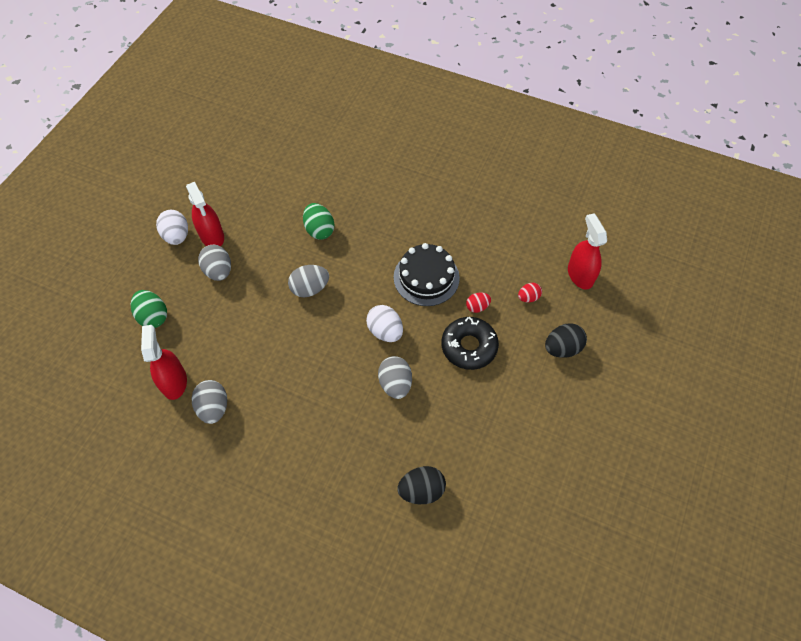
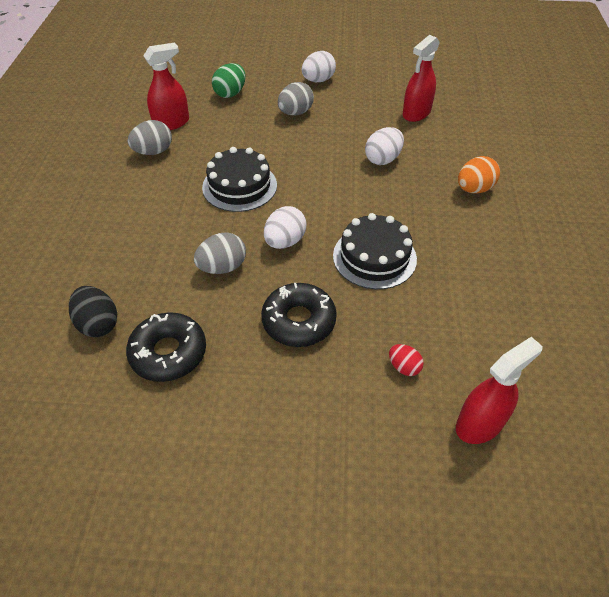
camera: 70 degrees right, 10 degrees down
(212, 236) = (331, 98): red spray bottle -> red spray bottle (416, 113)
(302, 346) = (239, 186): none -> black cake
(310, 288) = (308, 173): grey egg -> none
(319, 230) = (383, 159): green egg -> white egg
(383, 187) = (474, 189): none -> orange egg
(468, 442) = (168, 353): none -> black donut
(477, 307) = (359, 315): red egg -> none
(562, 348) = (343, 427): black egg -> none

